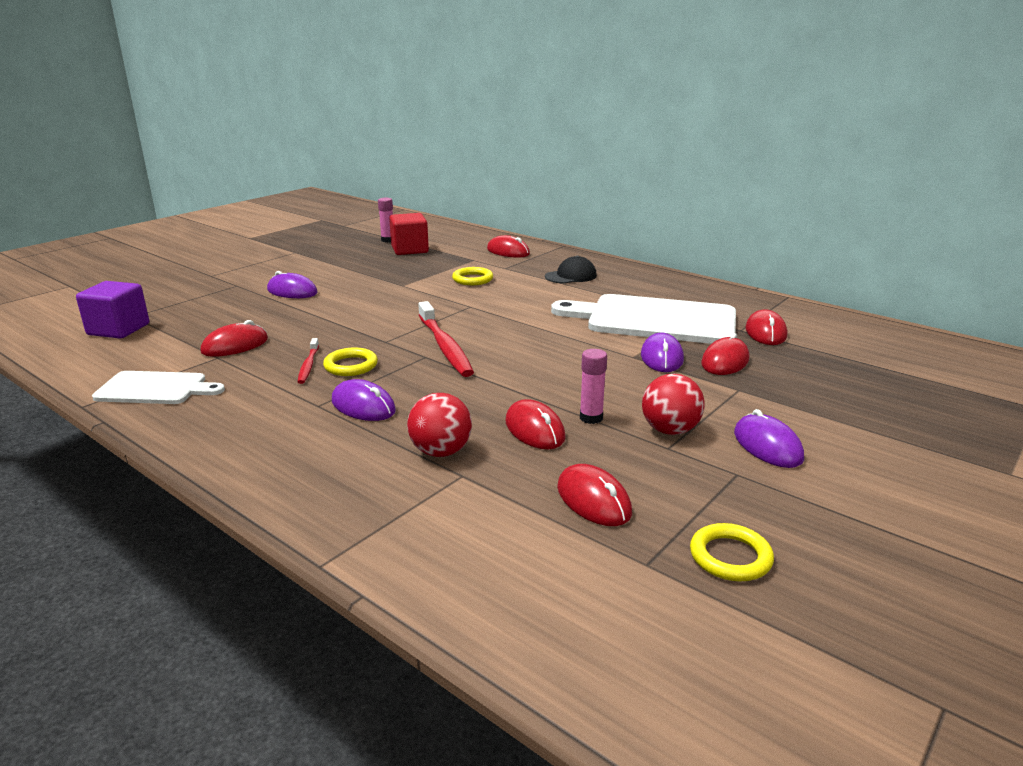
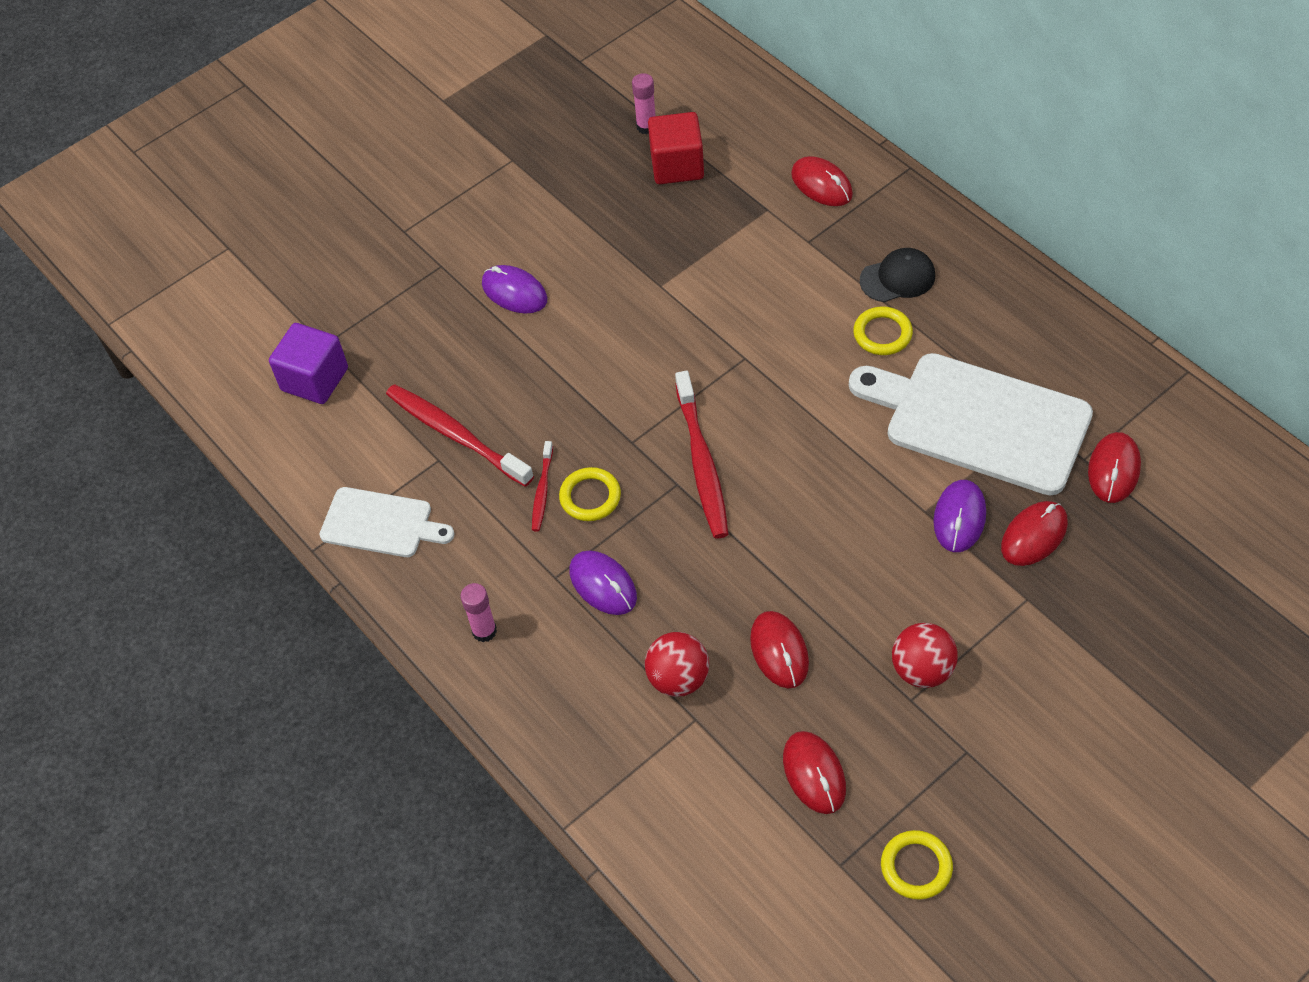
camera: 15 degrees right, 30 degrees up
(235, 345) = (455, 434): red mouse -> red toothbrush
(472, 279) = (758, 276): yellow ring -> yellow ring (882, 334)
(591, 418) = (843, 636): pink glue stick -> pink glue stick (484, 631)
(767, 446) = (1016, 710): purple mouse -> none

